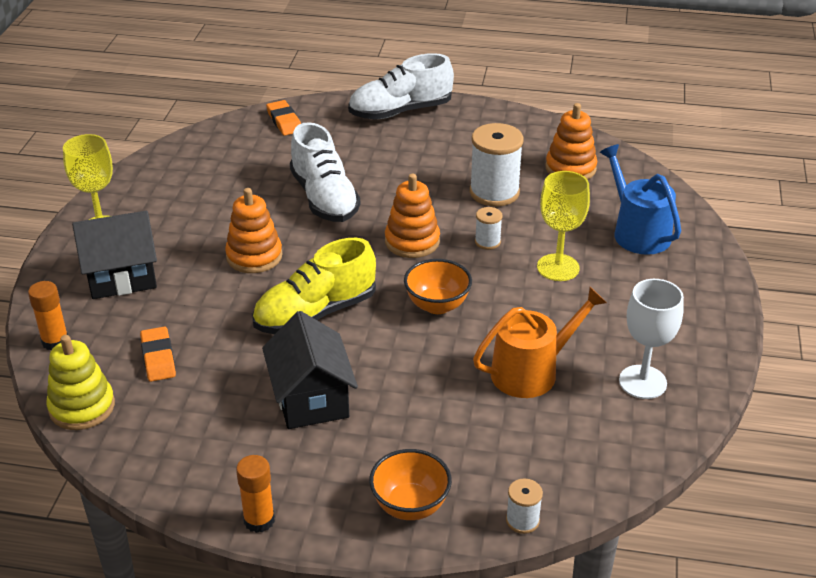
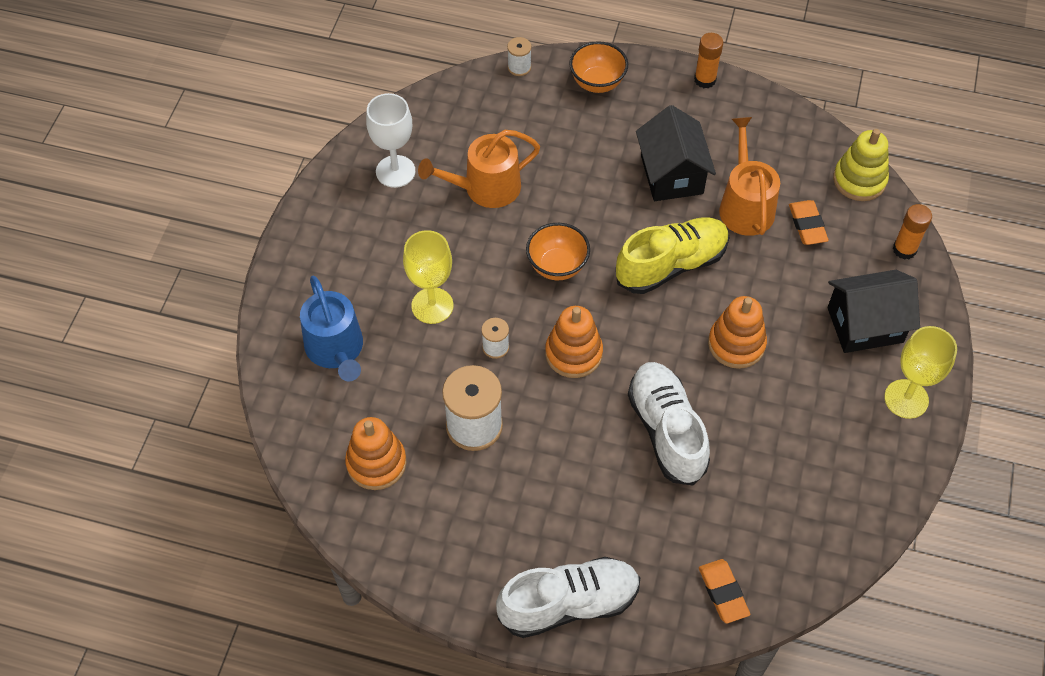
camera: 175 degrees left, 20 degrees up
(226, 372) = (745, 205): none -> orange watering can

